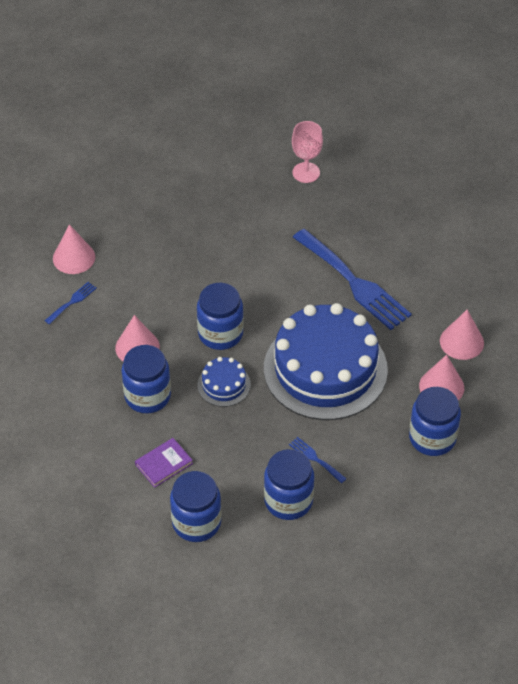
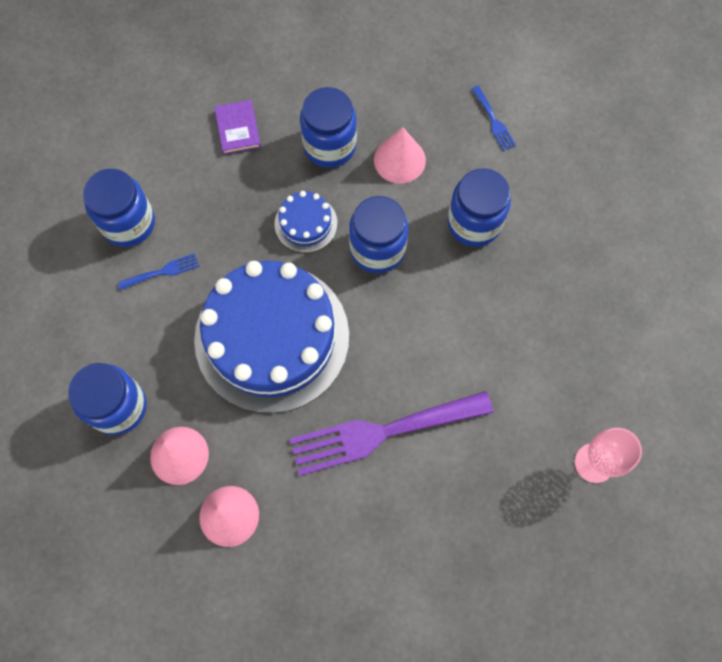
camera: 115 degrees right, 20 degrees up
(74, 257) = (559, 144): pink cone -> none
(196, 522) = (154, 131): blue jar -> blue jar (474, 223)
(354, 283) = (381, 432): blue fork -> purple fork

